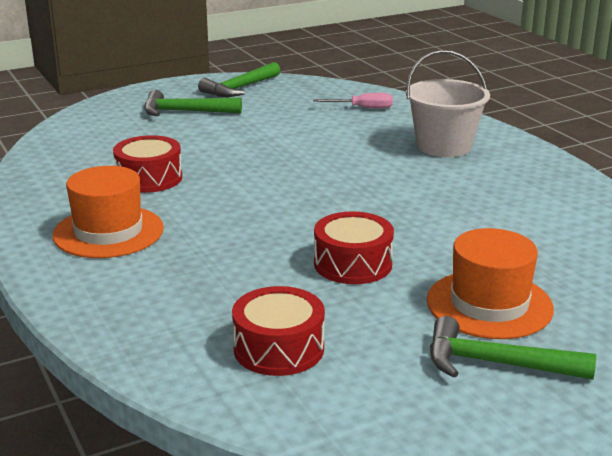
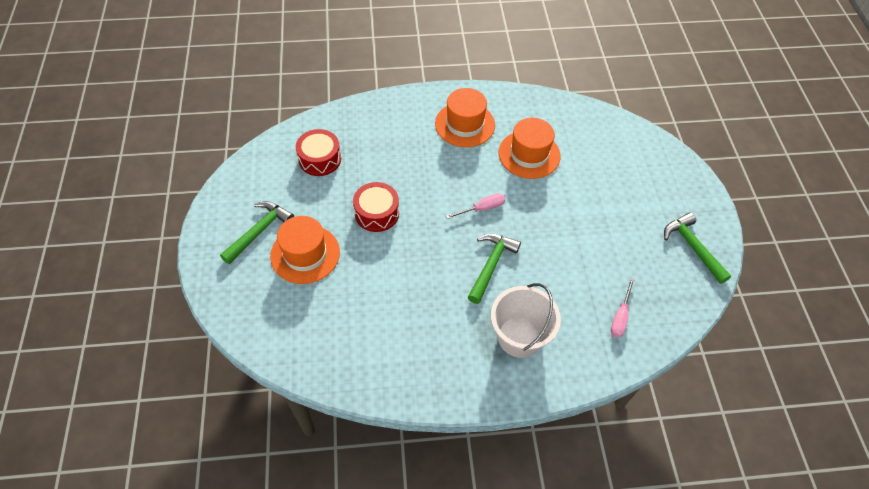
camera: 110 degrees right, 30 degrees up
(149, 178) = (529, 154): red drum -> orange hat
(185, 112) = (645, 199): green hammer -> green hammer (491, 265)
(276, 192) = (482, 208): none -> pink screwdriver

